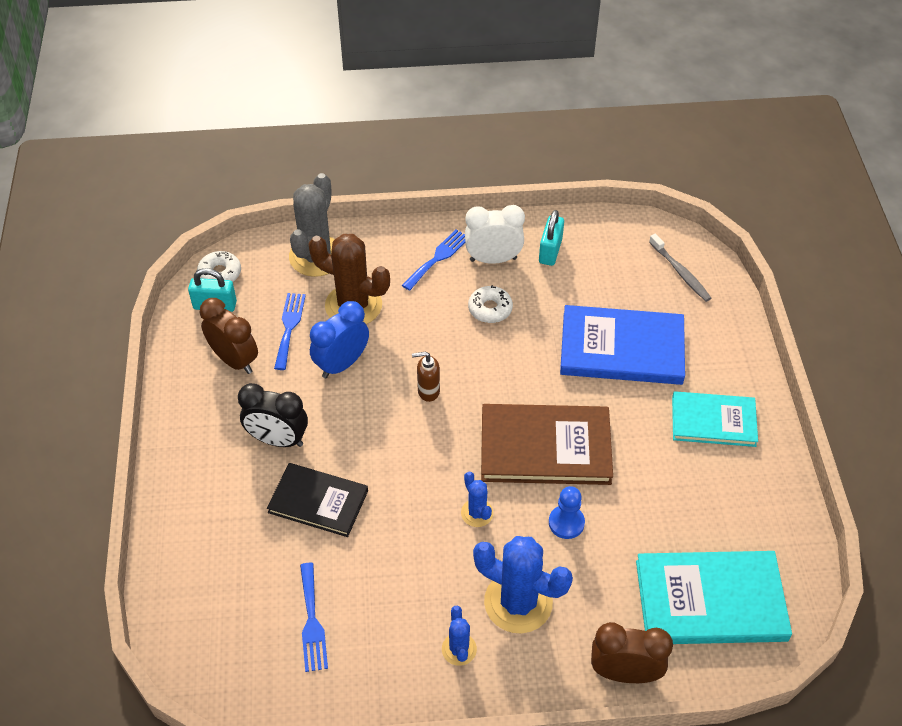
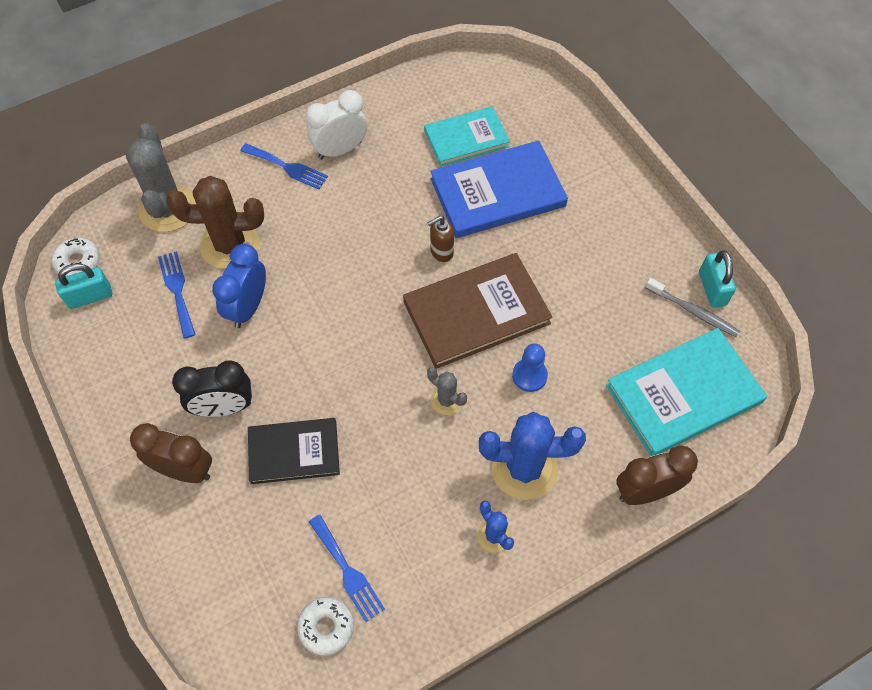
camera: 25 degrees left, 10 degrees up
(235, 360) = (139, 345): brown clock -> brown clock (184, 470)
(428, 391) = (343, 302): brown soap dispenser -> brown soap dispenser (441, 252)
(438, 258) = (287, 167): blue fork -> blue fork turned 105 degrees clockwise
(477, 513) = (446, 400): blue cactus -> grey cactus
(490, 309) = (361, 199): white donut -> white donut (326, 627)
(550, 251) = (388, 123): turquoise padlock -> turquoise padlock (712, 289)
(680, 272) = (513, 102): grey toothbrush -> grey toothbrush (693, 312)
(713, 421) = (608, 230): turquoise book -> turquoise book (466, 138)

